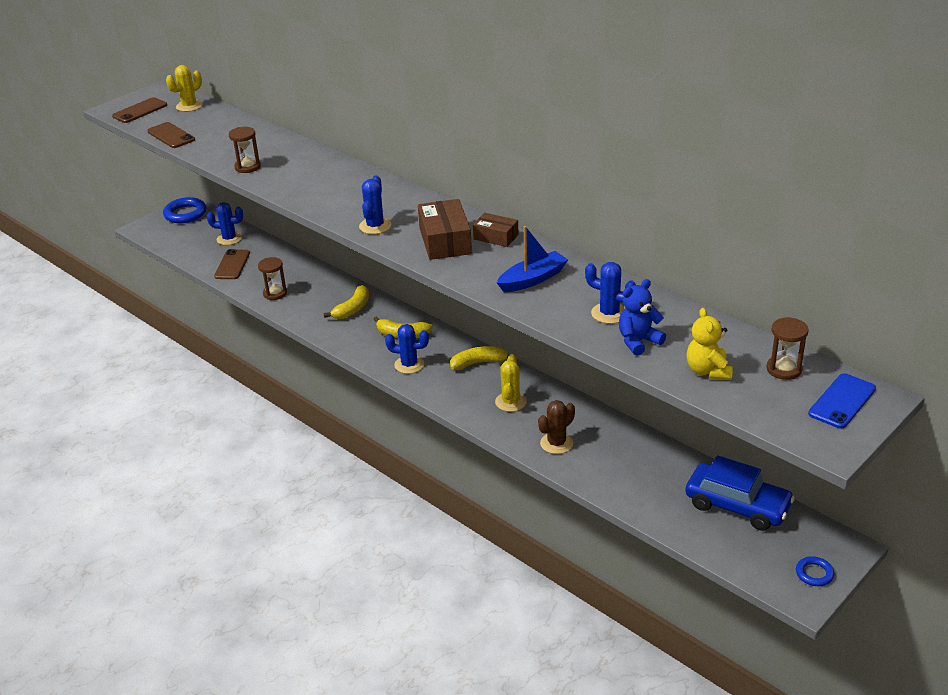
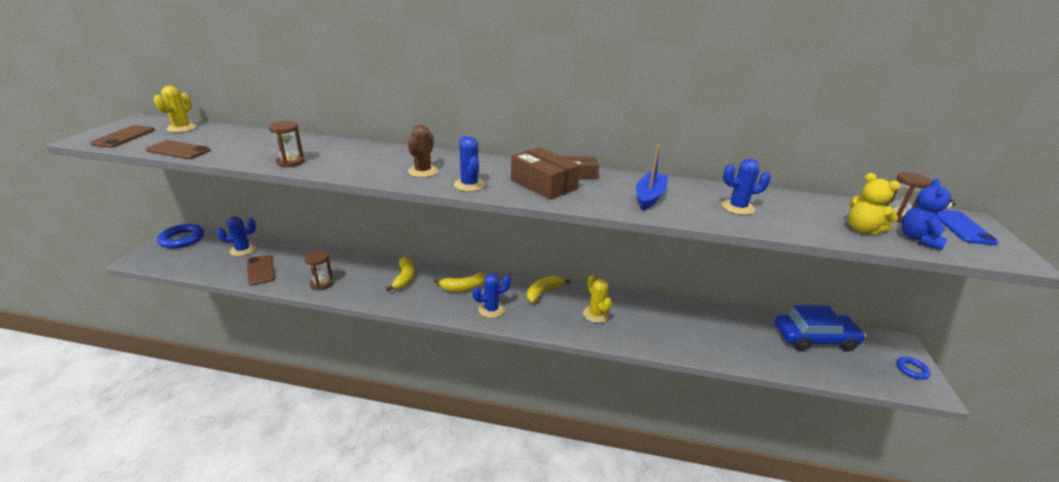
camera: 35 degrees left, 5 degrees down
(556, 443) = (660, 335): brown cactus -> brown cactus (423, 171)
(638, 341) = (788, 221): blue teddy bear -> blue teddy bear (918, 239)

